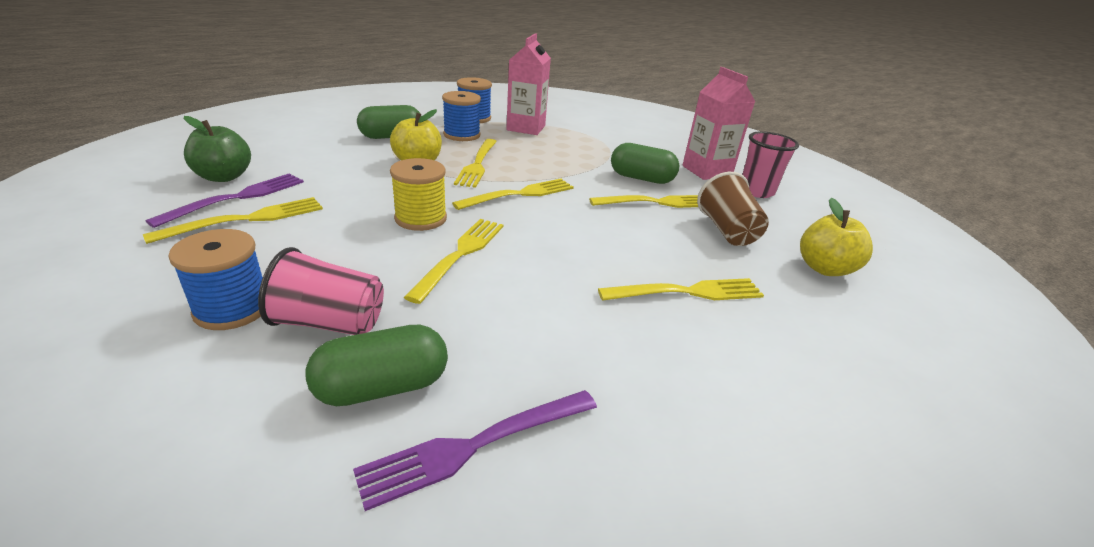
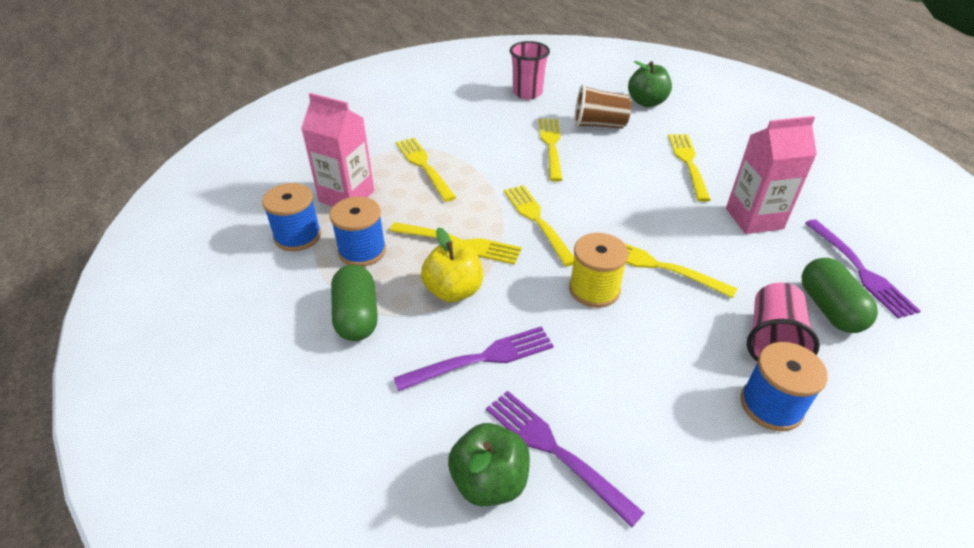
camera: 75 degrees left, 10 degrees up
(246, 219) = (610, 429): yellow fork -> yellow fork (424, 166)
(341, 173) = (481, 359): none -> purple fork
(641, 178) = (500, 143): green capsule -> none
(706, 171) = (484, 105): pink carton -> pink carton (754, 218)
(824, 268) = (646, 102): yellow apple -> green apple

